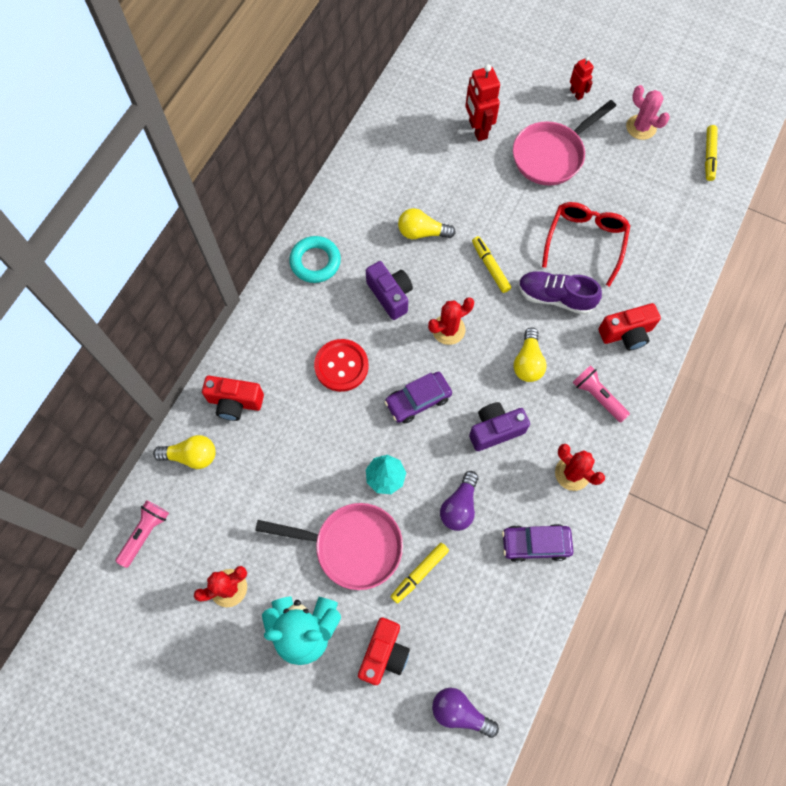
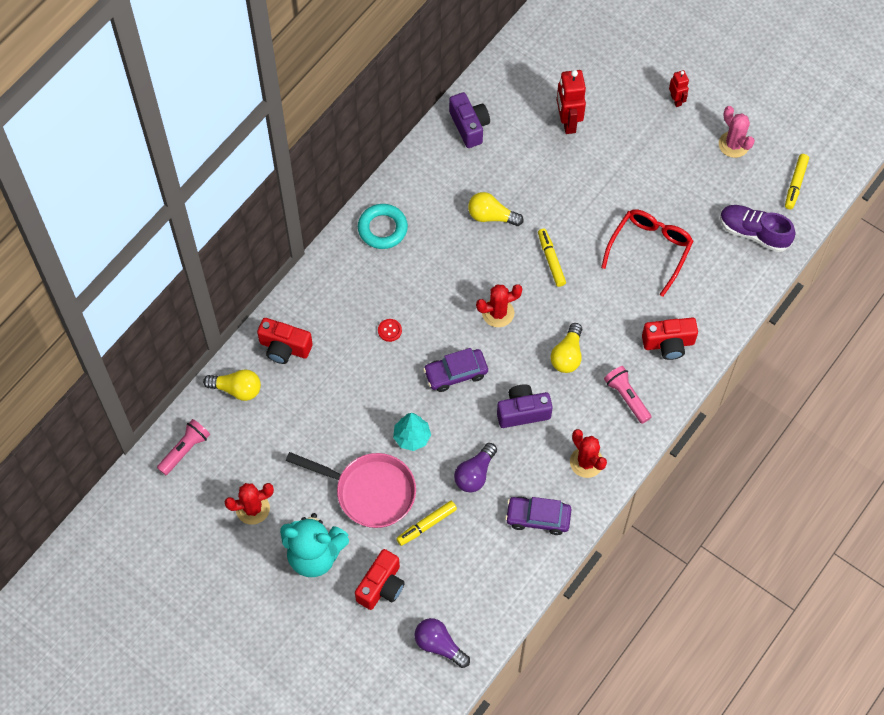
camera: 10 degrees right, 5 degrees down
(341, 366) = (389, 330): red button -> red button, size x0.47
(390, 295) = (449, 272): purple camera -> purple camera (469, 126)
(551, 155) = (636, 159): pink pan -> none
(555, 297) = (607, 299): purple shoe -> purple shoe (753, 233)

